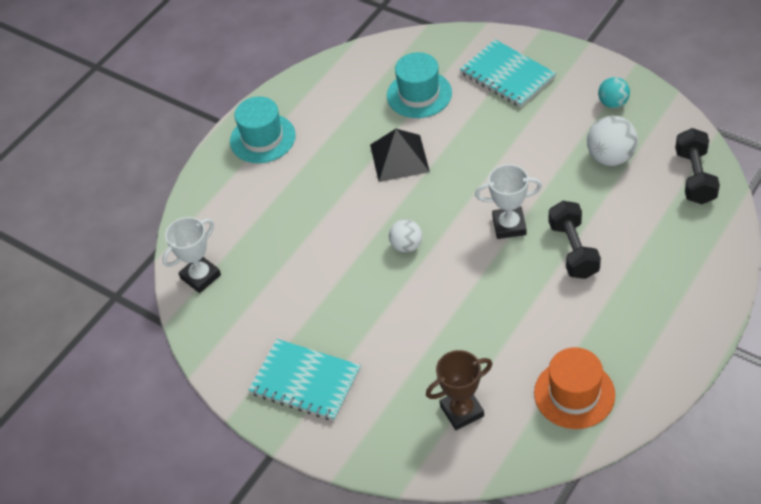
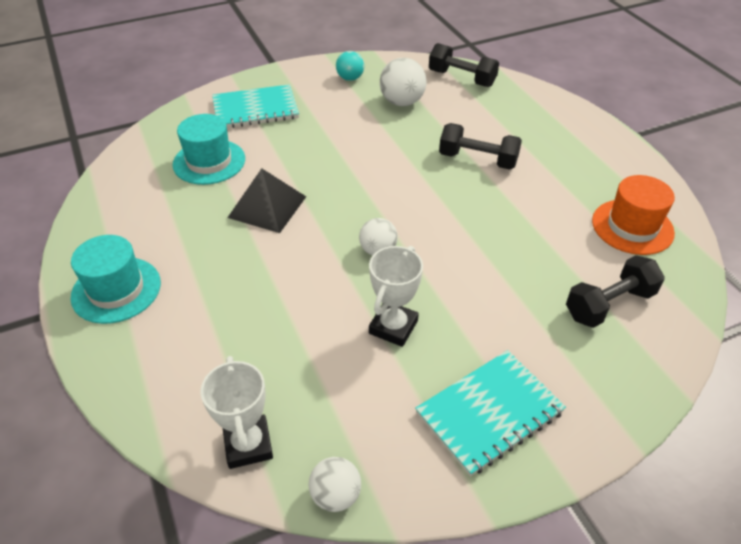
camera: 65 degrees left, 5 degrees down
(196, 335) = (335, 495): none -> white ball
(462, 411) = (609, 304): brown trophy -> black dumbbell
(509, 226) = (418, 180): white trophy -> white trophy (393, 327)

